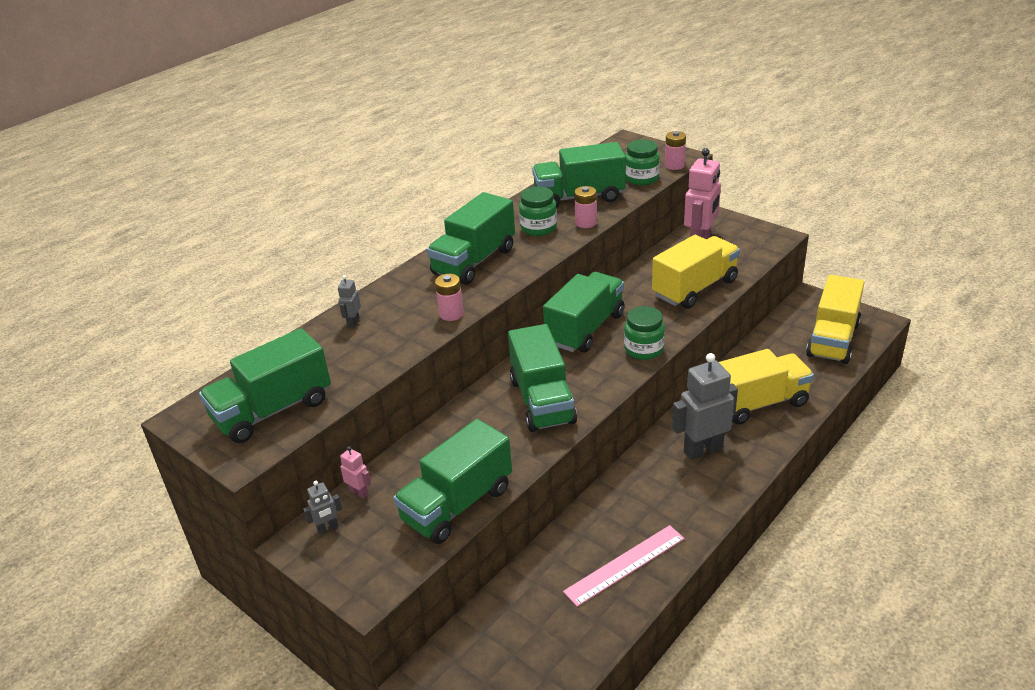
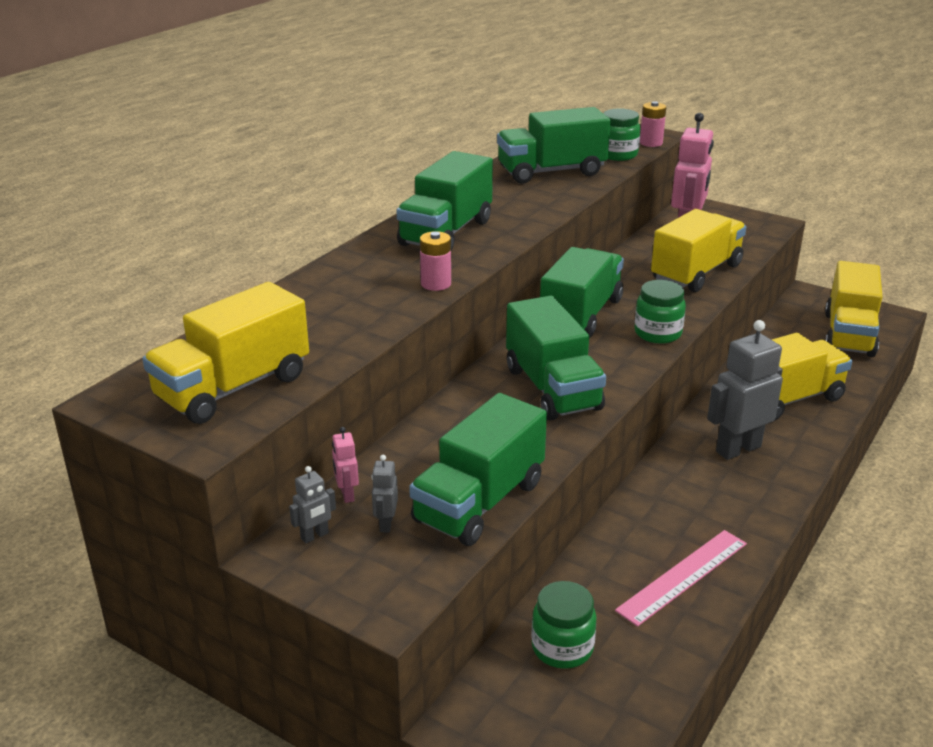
camera: 10 degrees left, 5 degrees down
(273, 410) = (233, 388): green truck -> yellow truck
(353, 323) = (313, 295): grey robot -> grey robot (386, 524)
(359, 492) = (347, 494): pink robot -> pink robot turned 135 degrees counterclockwise
(538, 228) = (513, 200): green jar -> green jar (562, 648)
(586, 223) = (568, 195): pink battery -> none

